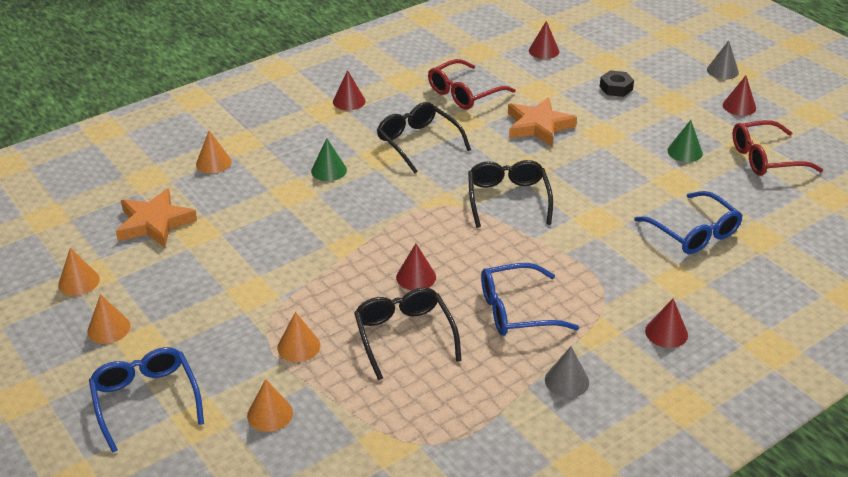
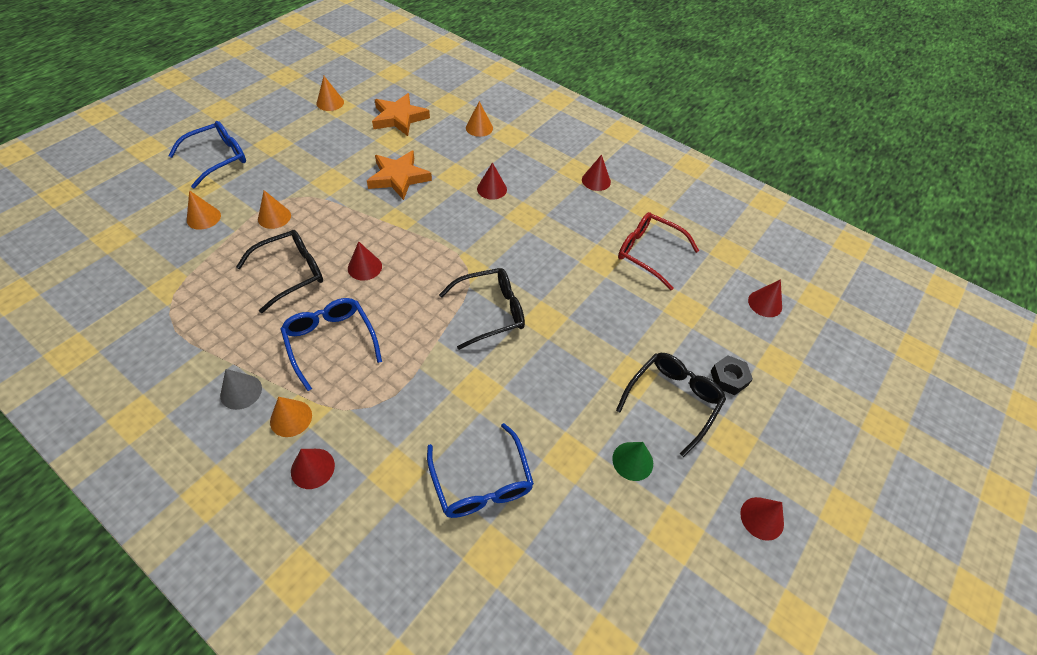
camera: 70 degrees right, 15 degrees up
(109, 328) = (285, 126): orange cone -> orange cone (291, 418)
(328, 170) = (492, 189): green cone -> red cone
(418, 142) = (554, 235): black glasses -> black glasses (672, 401)
(538, 126) = (620, 318): orange star -> orange star (398, 177)
(693, 232) = (481, 482): blue glasses -> blue glasses turned 60 degrees counterclockwise
(722, 71) = (836, 492): grey cone -> none
(766, 158) = (657, 557): red glasses -> none

